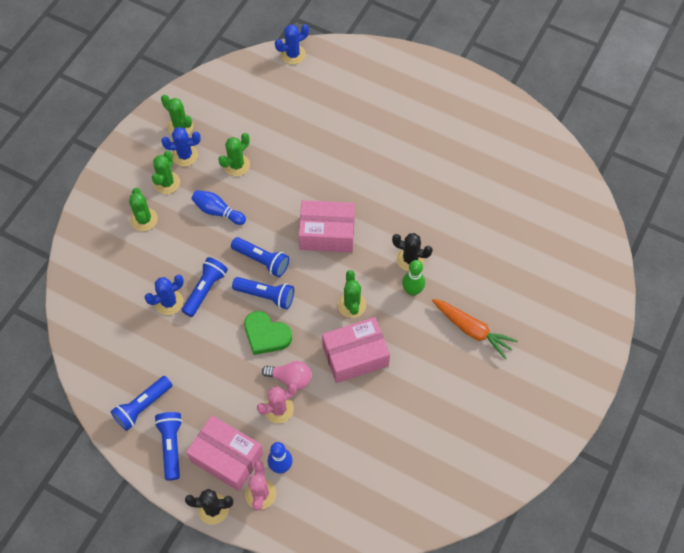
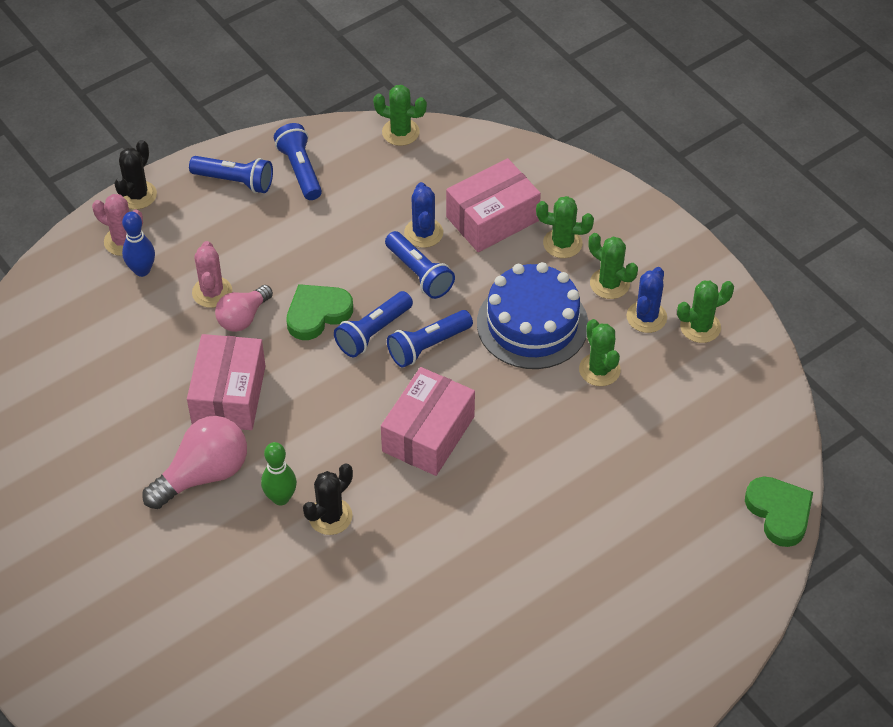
camera: 115 degrees right, 10 degrees down
(218, 211) = (532, 324): blue bowling pin -> blue cake
(227, 457) = (187, 225): pink box -> pink box (492, 219)
(293, 54) = (779, 512): blue cactus -> green heart
(352, 305) = (302, 420): green cactus -> green cactus (400, 132)
(419, 340) = (203, 474): none -> pink light bulb
(472, 330) = (178, 543): orange carrot -> none

